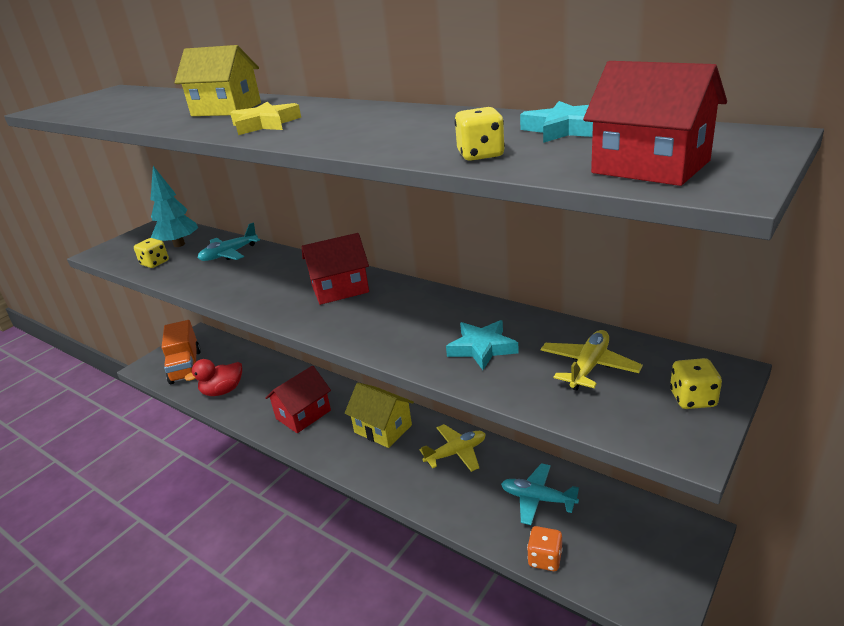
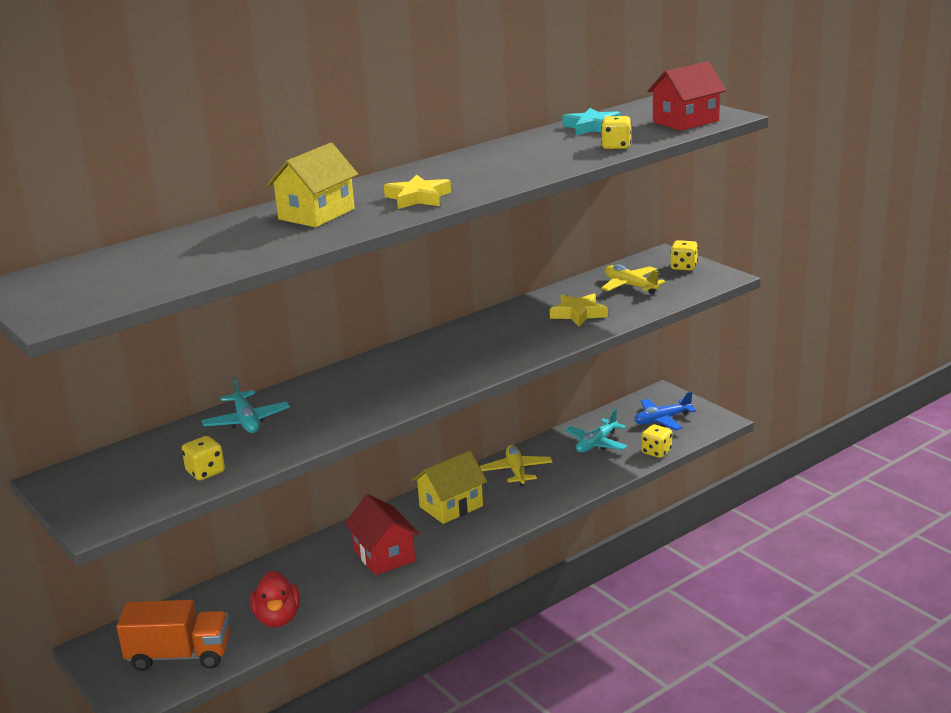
camera: 75 degrees left, 5 degrees down
(179, 244) = (162, 458): turquoise tree -> none
(340, 289) = (418, 361): red house -> none
(482, 348) = (578, 314): turquoise star -> yellow star
(545, 559) = (656, 452): orange dice -> yellow dice
(626, 547) = (662, 420): none -> blue plane

